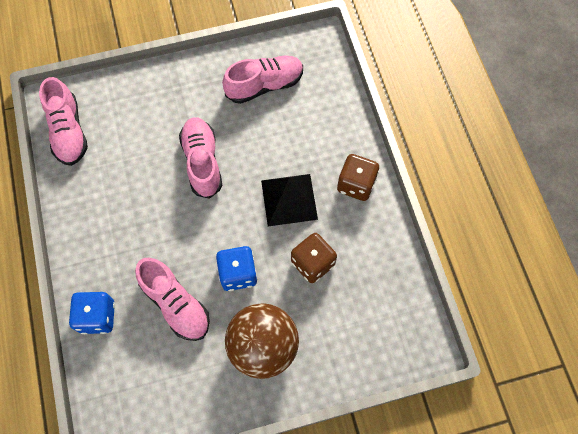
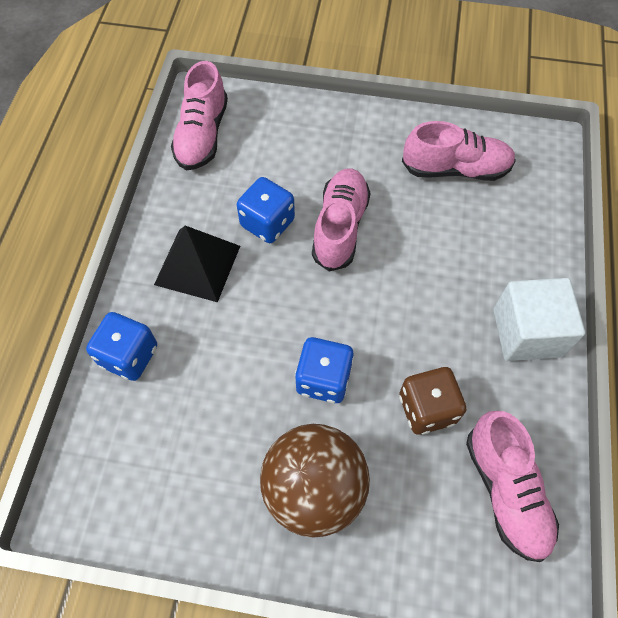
camera: 25 degrees right, 5 degrees down
(149, 180) = (267, 223): none -> blue dice
(176, 304) = (229, 383): pink shoe -> pink shoe (505, 491)
(289, 199) = (429, 315): black pyramid -> black pyramid (197, 265)
(356, 184) = (527, 332): brown dice -> white cube

